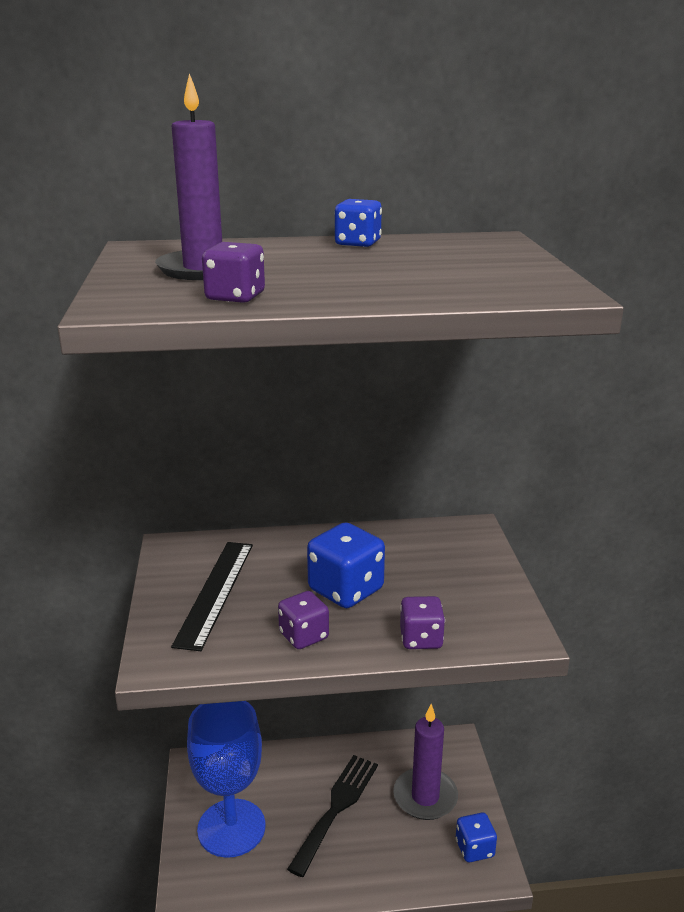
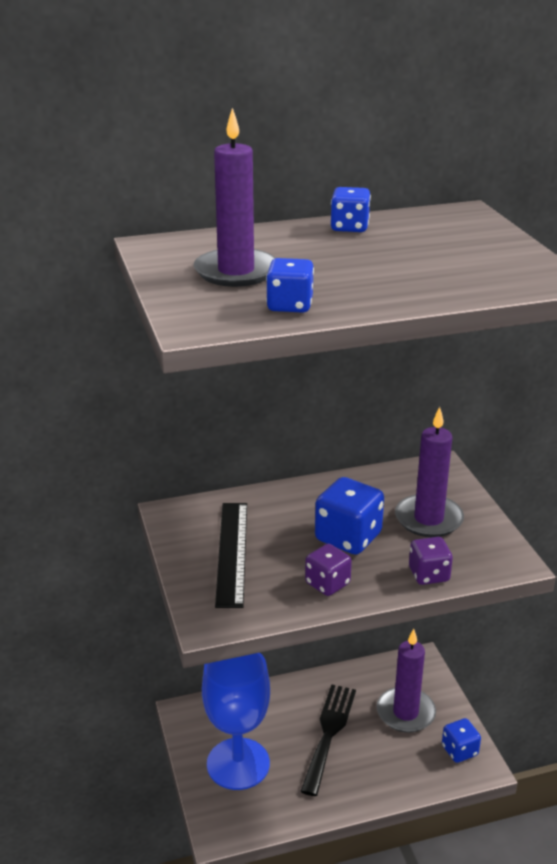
camera: 10 degrees left, 5 degrees up
(235, 297) = (290, 305): purple dice -> blue dice
(441, 580) = (428, 519): none -> purple candle

